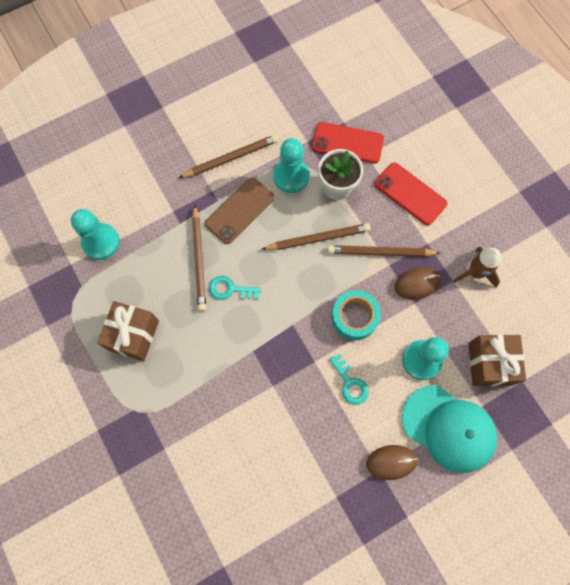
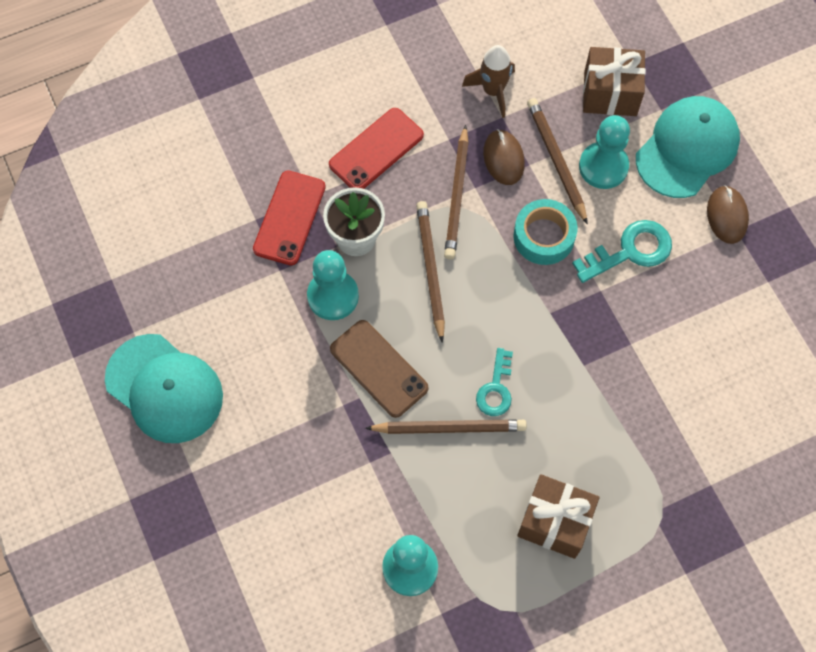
camera: 85 degrees left, 5 degrees down
(217, 84) = (164, 388): none -> turquoise cap
(231, 158) = (293, 375): brown pencil -> brown pencil (556, 160)
(350, 383) = (630, 251): turquoise key -> turquoise key, size x1.51

